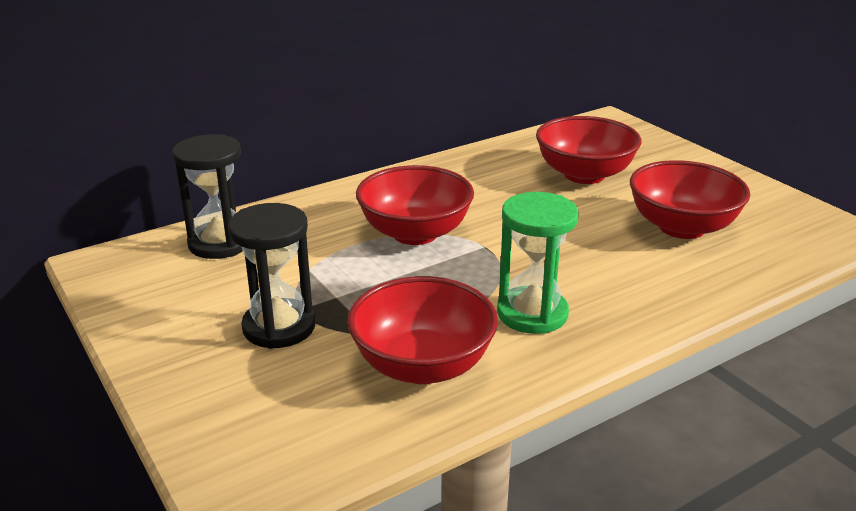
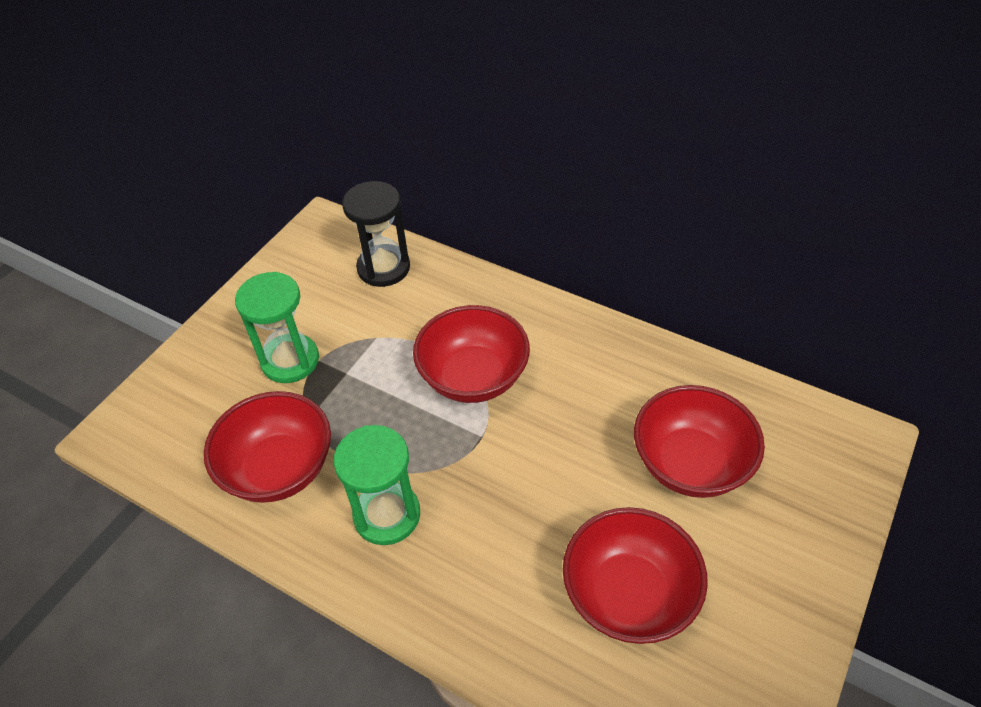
camera: 65 degrees right, 20 degrees up
(279, 327) = (290, 360): black hourglass -> green hourglass

